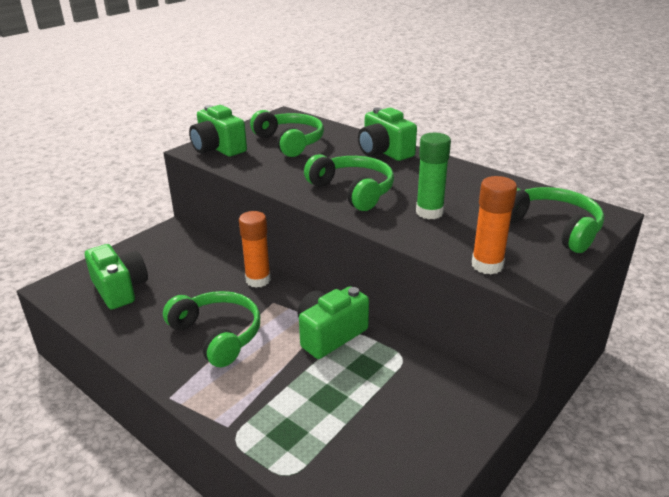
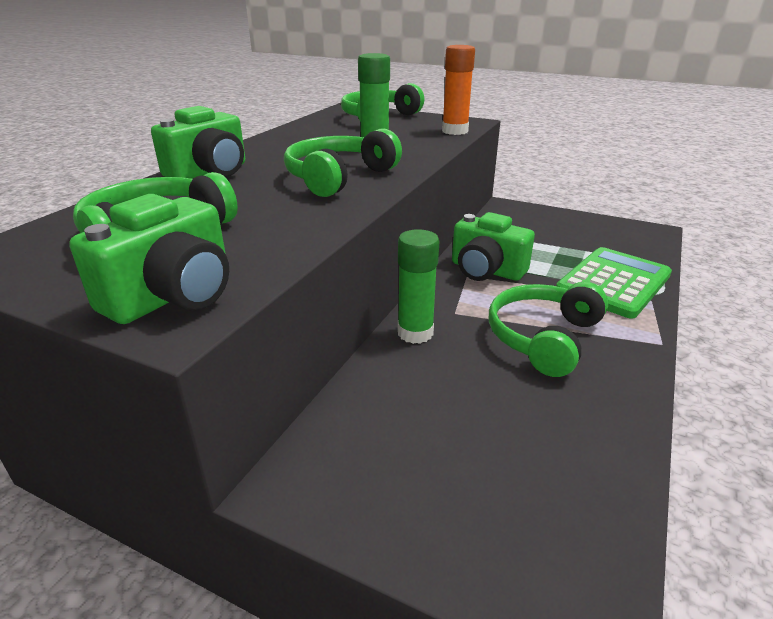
camera: 105 degrees left, 0 degrees up
(120, 289) = (521, 480): green camera -> none
(258, 280) = (415, 333): orange glue stick -> green glue stick
(269, 413) = (613, 283): none -> green calculator

